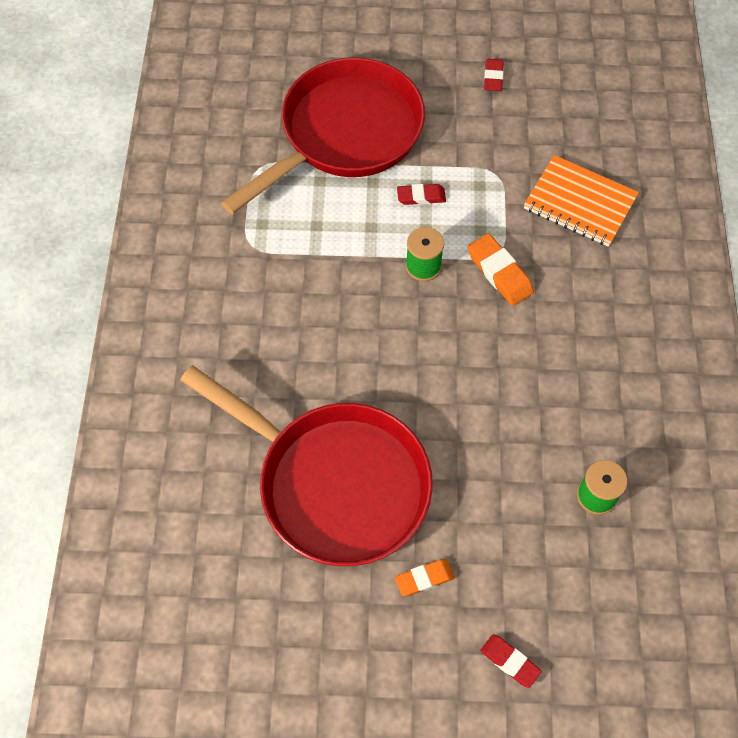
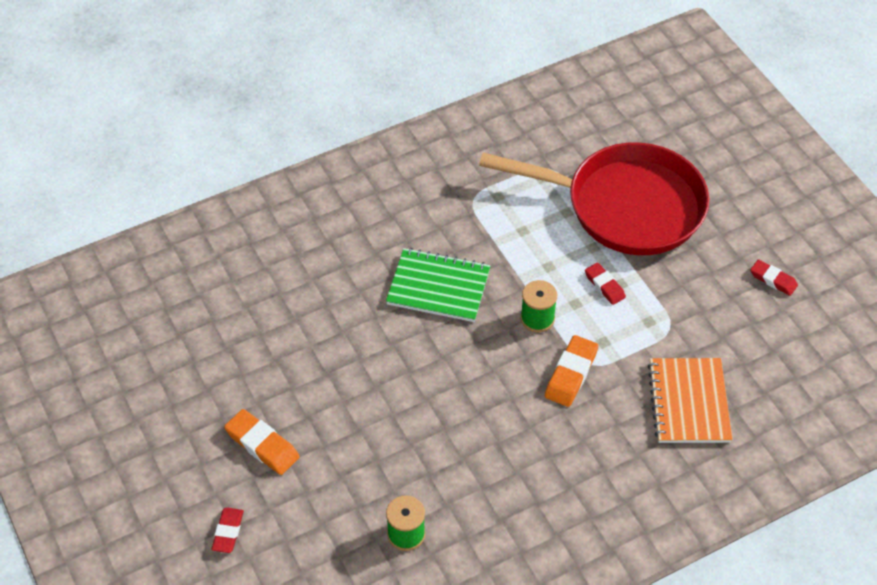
camera: 60 degrees right, 10 degrees down
(335, 327) = (438, 287): none -> green notebook
(335, 483) = (305, 351): red pan -> none
(424, 578) = (262, 445): orange eraser -> orange eraser, size x1.53
(493, 77) = (773, 280): red eraser -> red eraser turned 60 degrees clockwise

